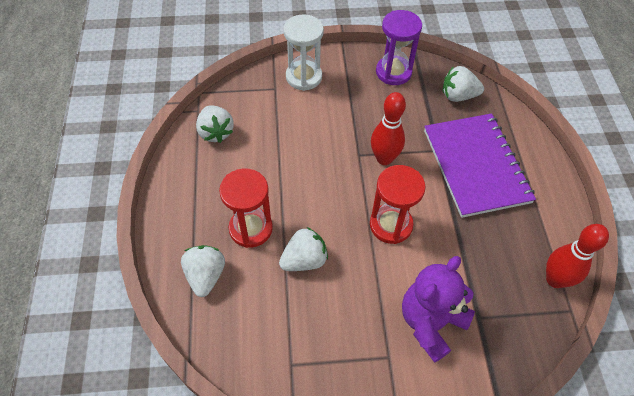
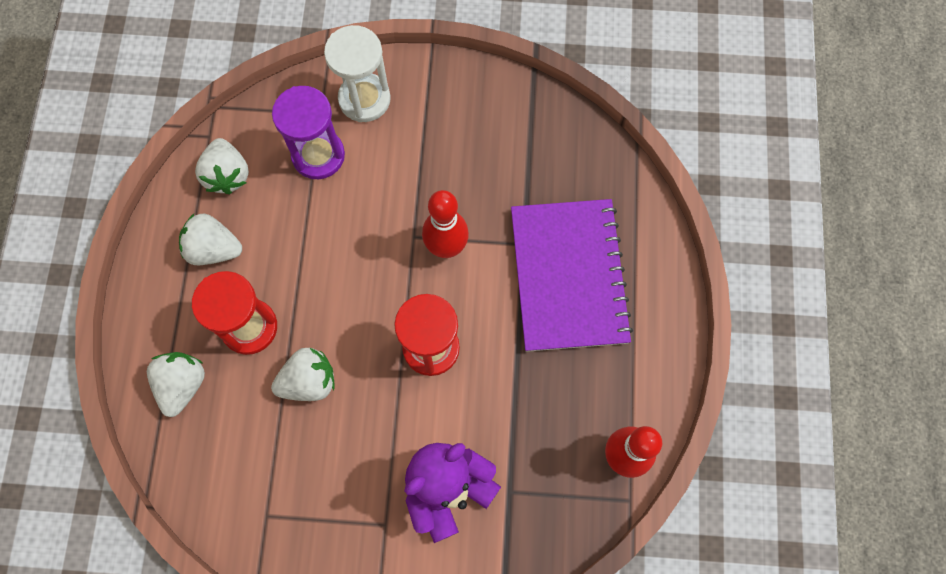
camera: 10 degrees right, 15 degrees up
(393, 72) = (494, 107): purple hourglass -> purple hourglass (318, 155)
(458, 96) = (576, 159): white strawberry -> white strawberry (214, 249)

